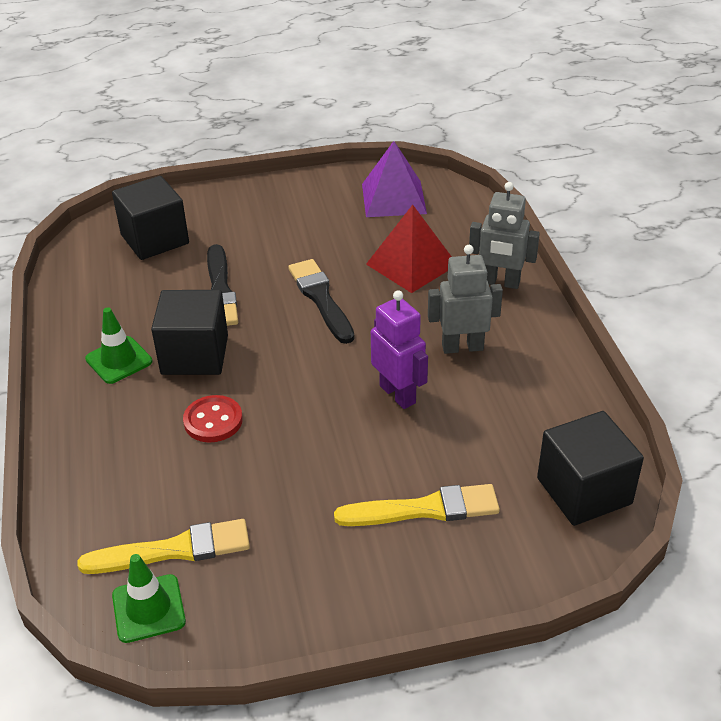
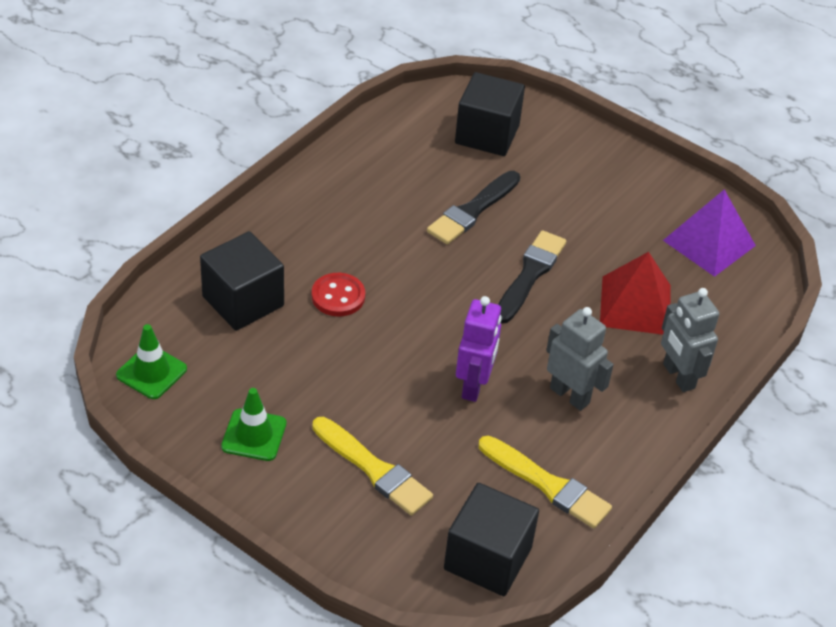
camera: 45 degrees right, 5 degrees up
(119, 360) = (342, 205): green traffic cone -> green traffic cone (254, 435)
(174, 550) = (208, 353): yellow brush -> yellow brush (547, 484)
(195, 355) = (390, 242): black cube -> black cube (243, 301)

